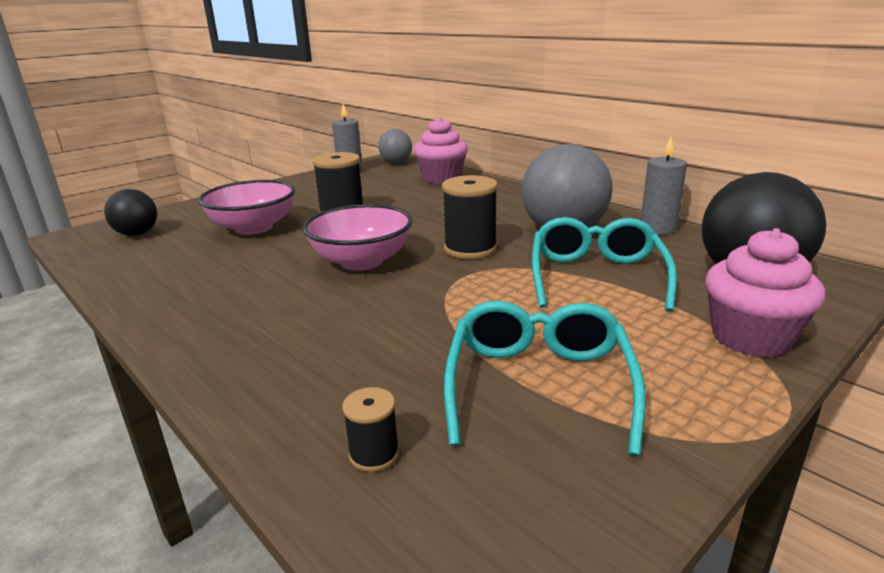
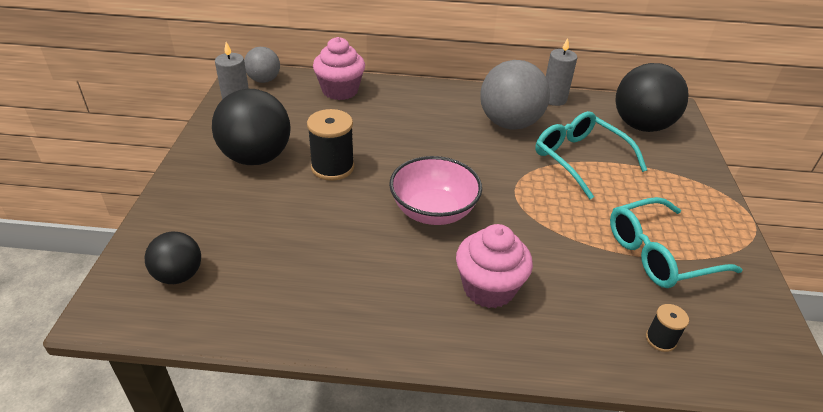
camera: 45 degrees left, 15 degrees up
(254, 228) = (283, 215): pink bowl -> none
(304, 196) = (256, 157): none -> black ball
(470, 249) = (481, 165): black spool -> none
(539, 385) = (659, 254): turquoise glasses -> turquoise glasses turned 75 degrees counterclockwise
(751, 338) = (690, 173): pink cupcake -> pink cupcake (488, 288)

